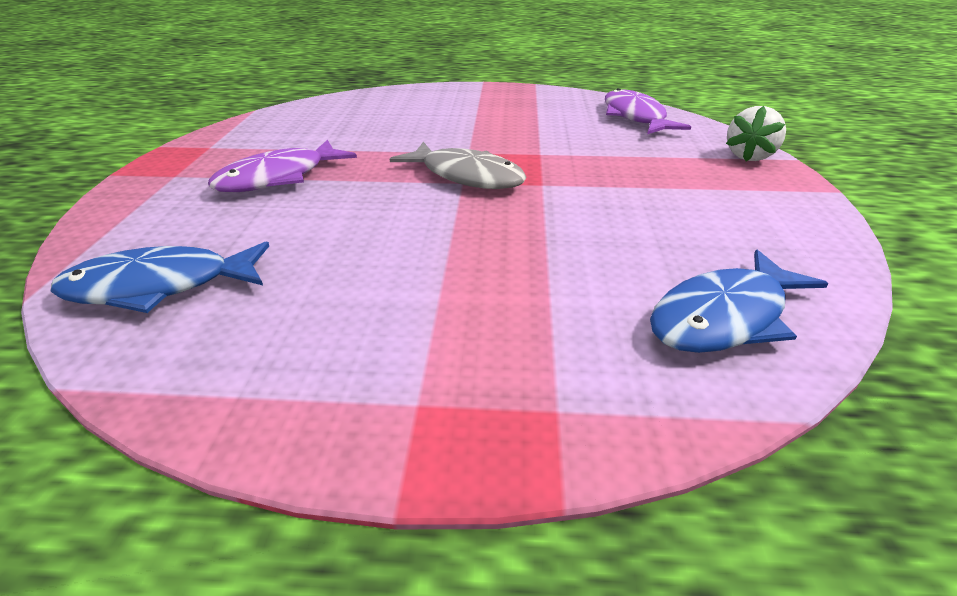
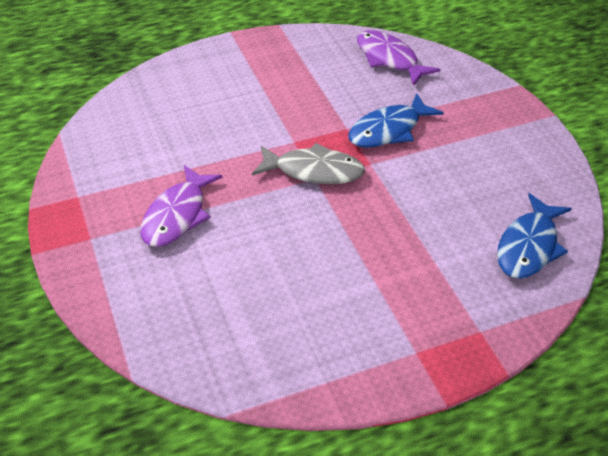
camera: 25 degrees left, 10 degrees up
(159, 287) = (206, 336): blue fish -> blue fish (389, 130)
(749, 156) = (489, 90): white strawberry -> none

